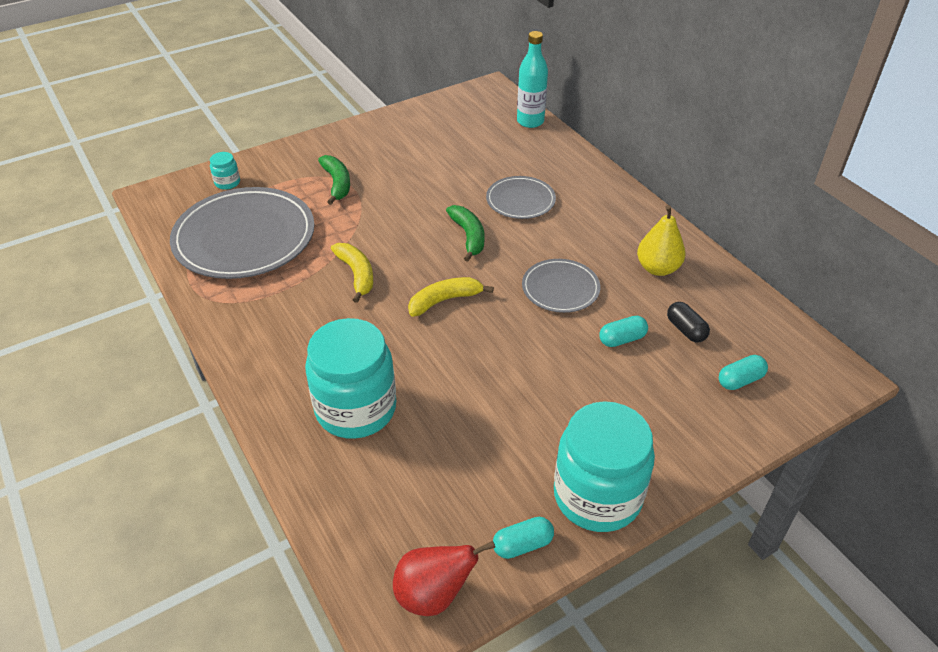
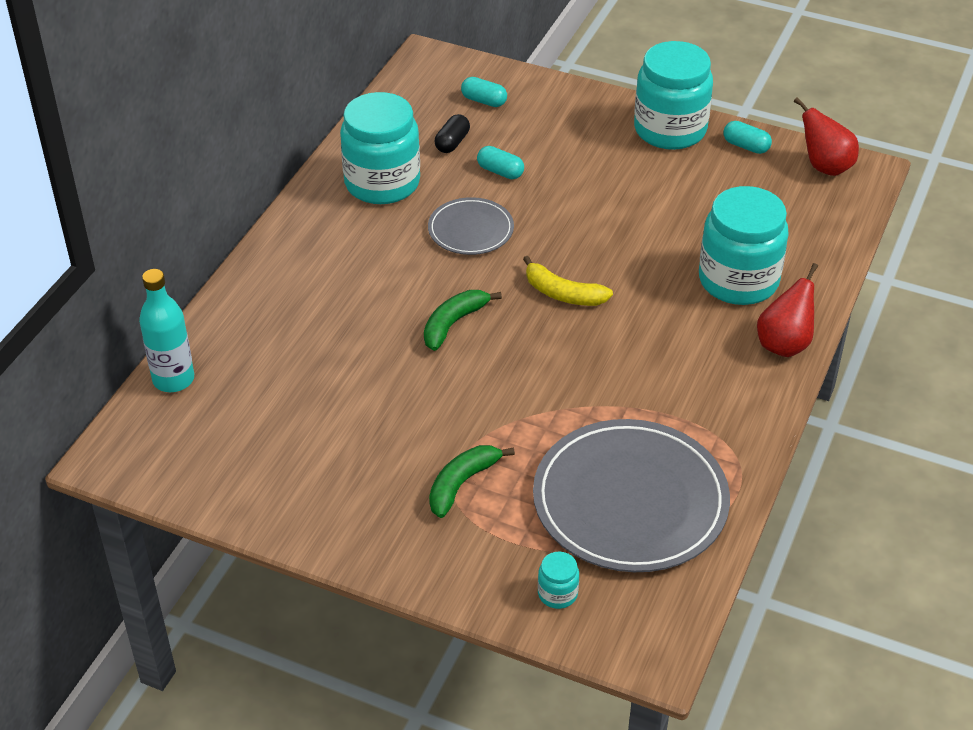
camera: 125 degrees left, 0 degrees up
(266, 391) = (784, 344): none -> red pear
(356, 274) = (591, 373): yellow banana -> none
(520, 200) = (354, 314): grey plate -> none
(657, 268) = (382, 183): yellow pear -> turquoise jar

